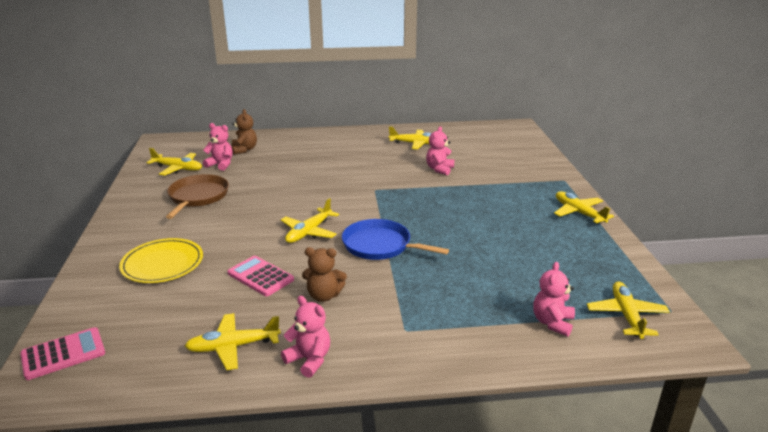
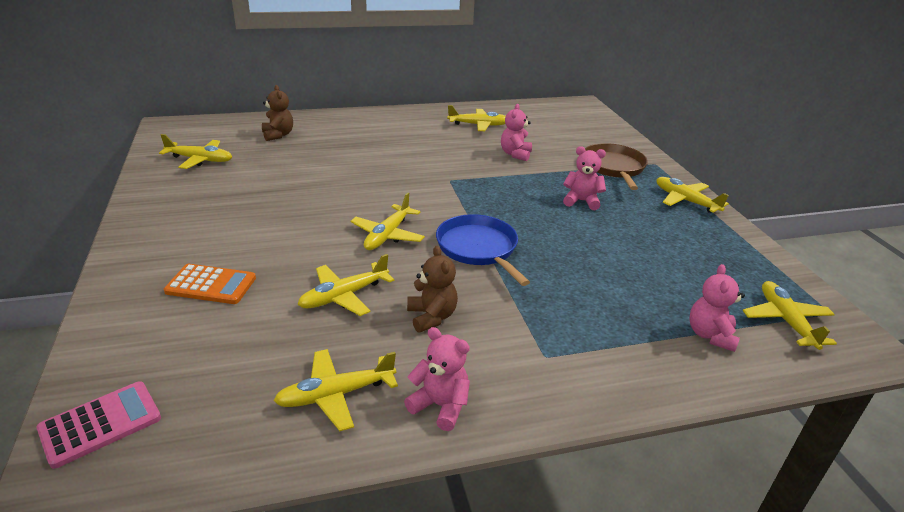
camera: 10 degrees left, 5 degrees up
(162, 263) = (211, 285): yellow plate -> orange calculator
(197, 197) = (235, 195): brown pan -> brown pan (614, 167)
(221, 164) = (253, 154): pink teddy bear -> pink teddy bear (581, 201)
(260, 276) = (344, 296): pink calculator -> yellow plane
(324, 296) = (431, 317): brown teddy bear -> brown teddy bear turned 105 degrees counterclockwise
(380, 245) = (479, 248): blue pan -> blue pan turned 45 degrees clockwise

